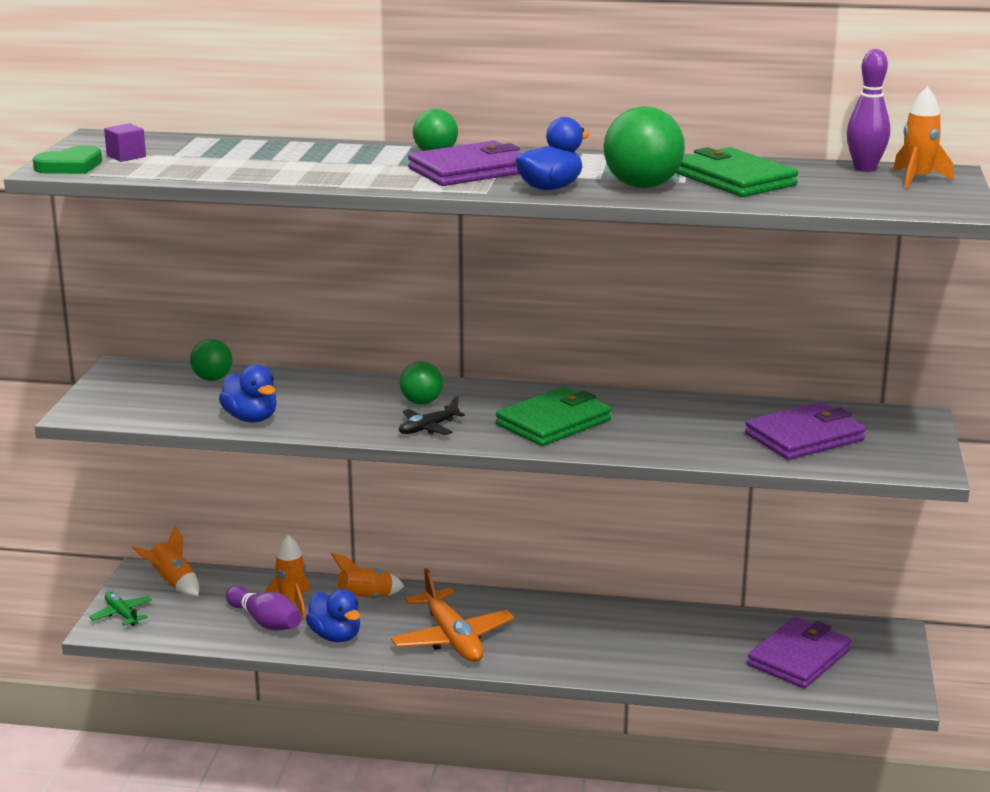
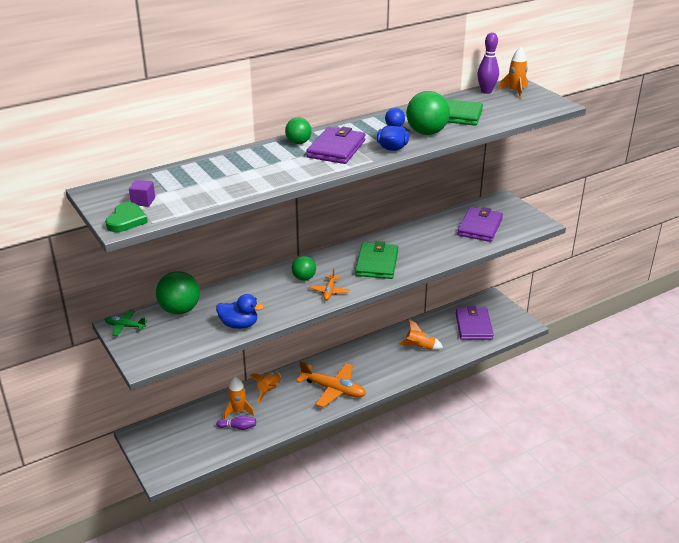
camera: 40 degrees left, 10 degrees up
(122, 614) = (159, 463): green plane -> green plane (125, 326)
(173, 583) = (162, 432): orange rocket -> orange rocket (420, 348)
(212, 379) = (180, 310): green ball -> green ball, size x1.66
(265, 622) = (238, 427): purple bowling pin -> purple bowling pin, size x0.66
(335, 636) = (281, 417): blue duck -> none
(428, 428) = (329, 291): black plane -> orange plane

